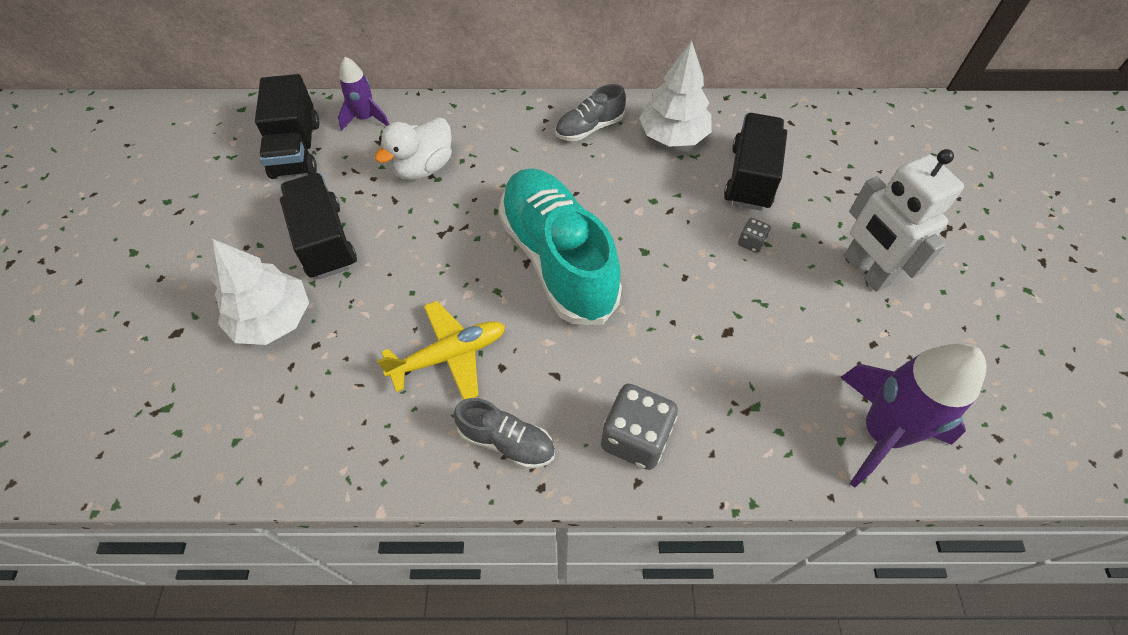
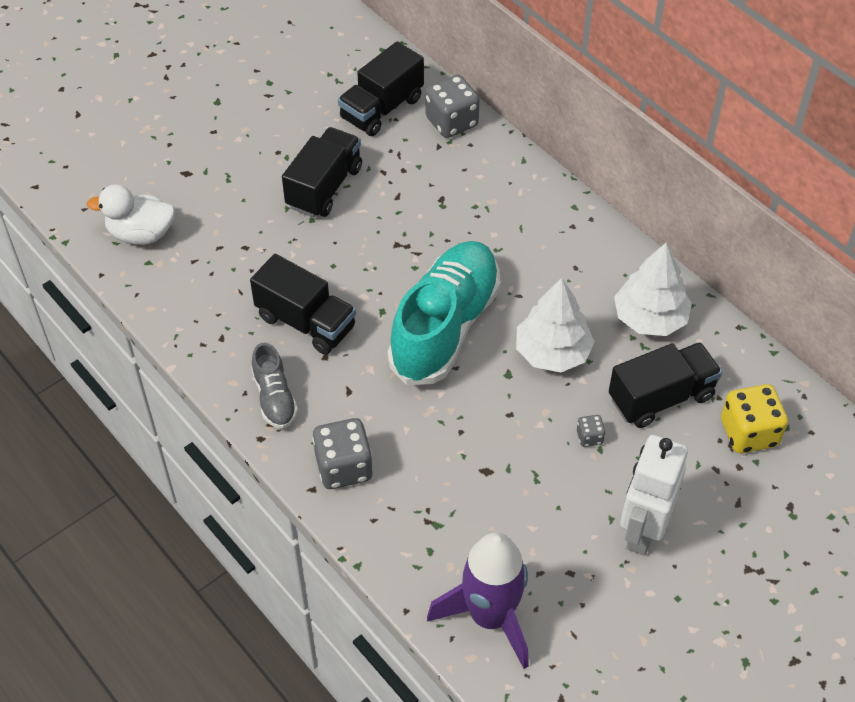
camera: 50 degrees right, 5 degrees down
(273, 319) = (241, 211): white tree -> white tree (552, 352)
(366, 118) = (451, 122): purple rocket -> grey dice
(423, 167) = (443, 189): white duck -> white duck (141, 234)
(449, 355) = (306, 322): yellow plane -> black truck
(589, 128) = (595, 259): grey shoe -> none
(822, 153) = (749, 433): none -> yellow dice

